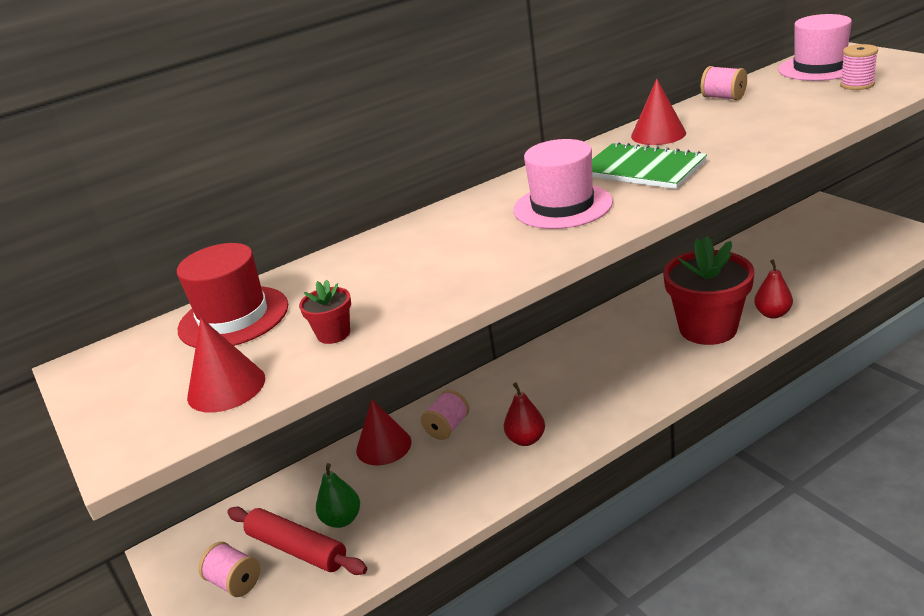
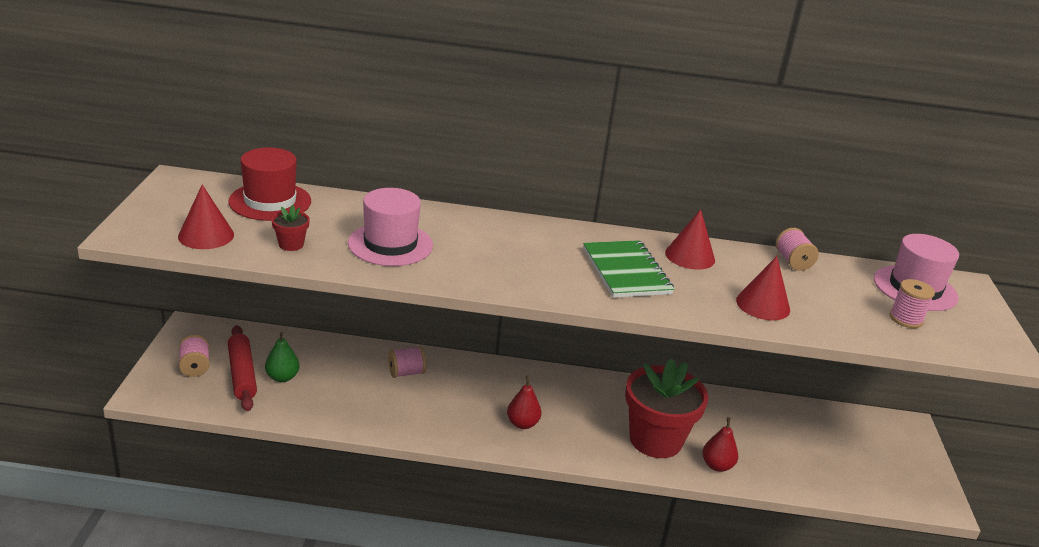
camera: 30 degrees right, 0 degrees up
(383, 446) = (359, 355): red cone -> red cone (763, 305)
(526, 439) = (435, 414): red pear -> red pear (522, 424)
(562, 206) = (533, 260): pink hat -> pink hat (390, 244)

